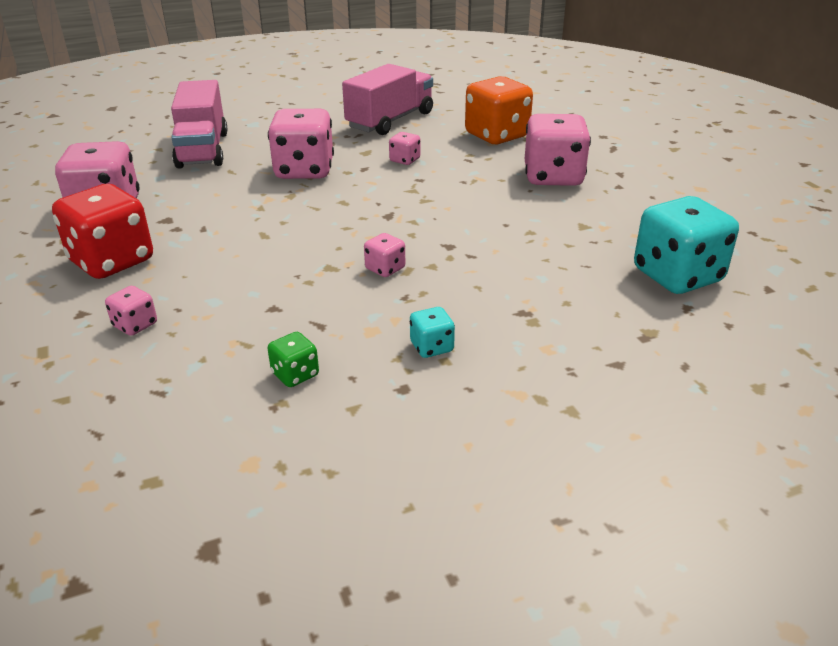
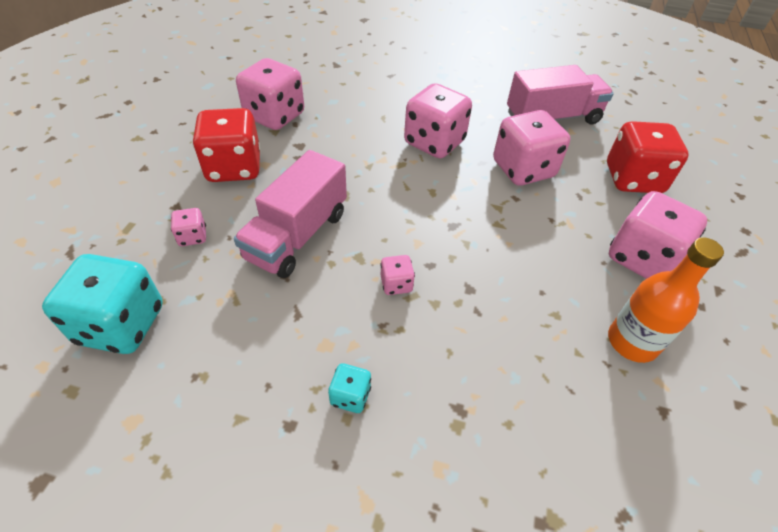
camera: 35 degrees right, 15 degrees up
(203, 150) = (384, 87): pink truck -> pink truck (297, 236)
(295, 374) = (236, 354): green dice -> none
(405, 160) = (523, 169): pink dice -> pink dice, size x2.18
(497, 136) = (633, 179): orange dice -> red dice
(597, 223) = (632, 342): none -> orange bottle
(677, 276) = (653, 466): turquoise dice -> turquoise dice (121, 324)

